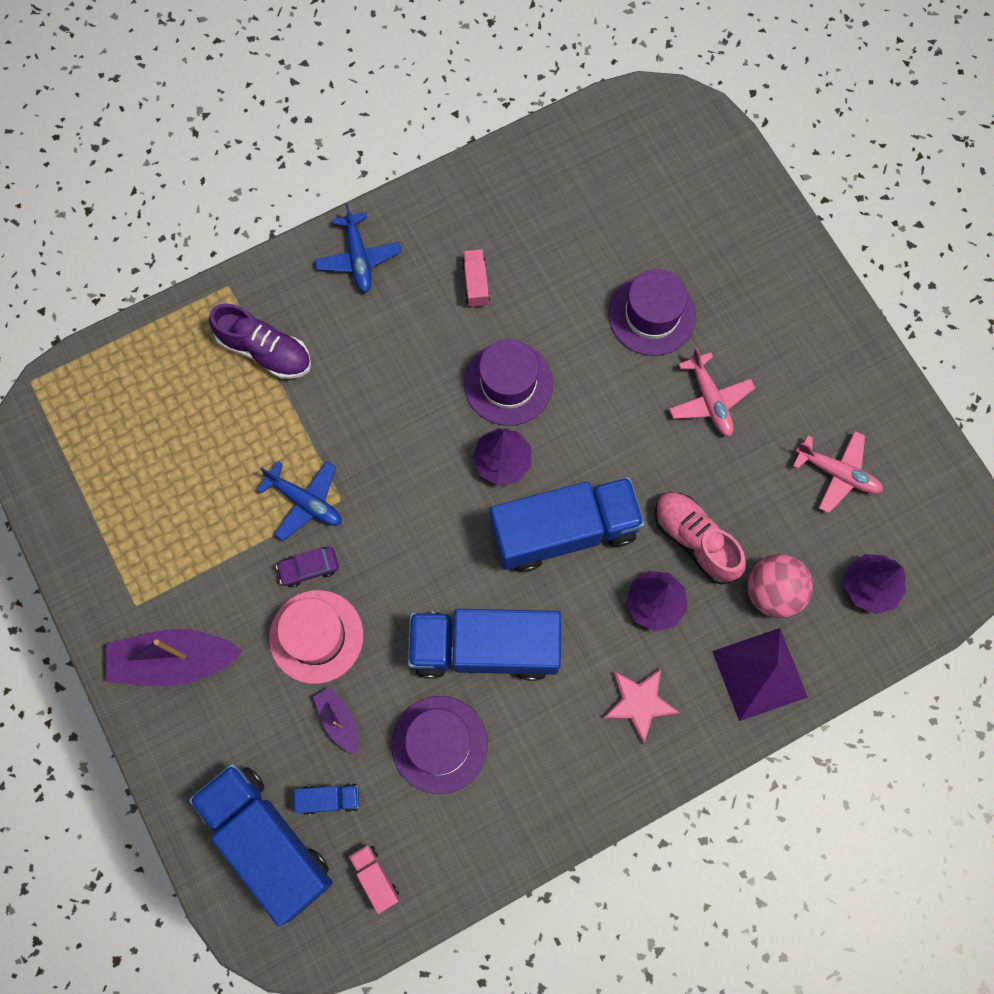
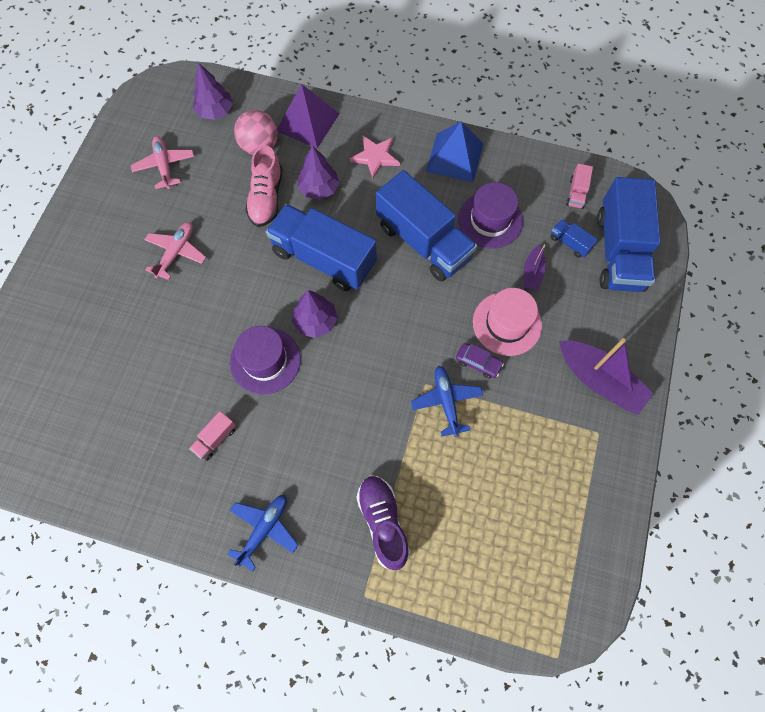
camera: 135 degrees left, 5 degrees down
(553, 791) = (455, 157): none -> blue pyramid
(652, 315) = (147, 323): purple hat -> none

